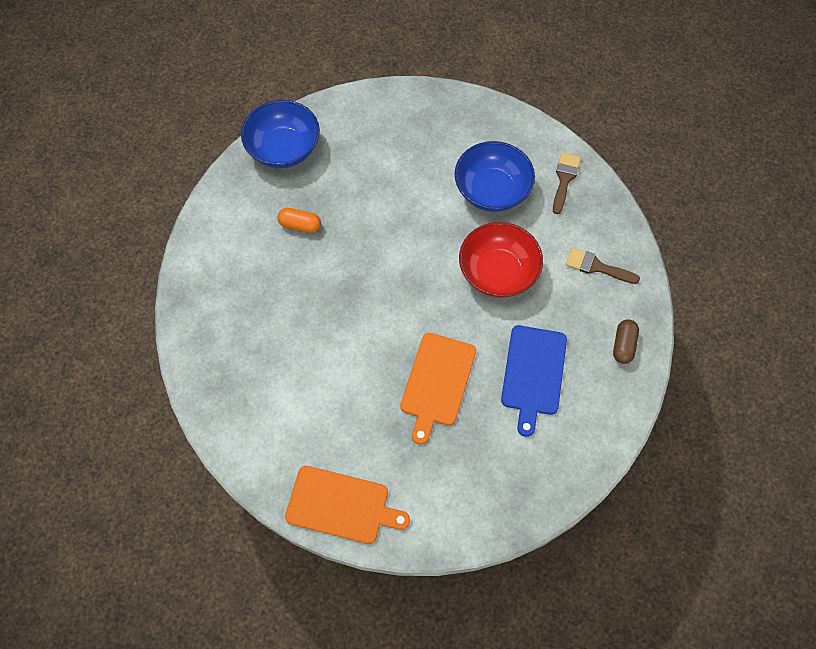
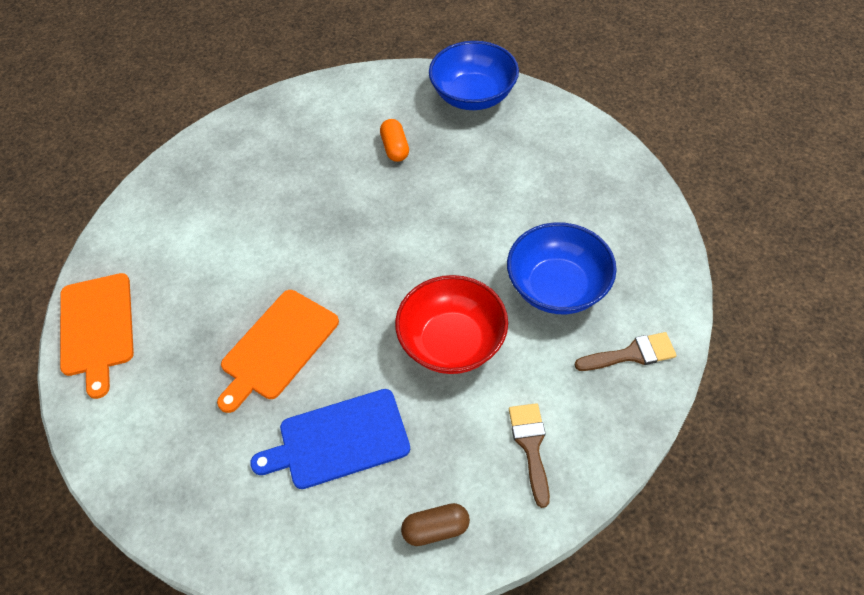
camera: 65 degrees right, 10 degrees down
(437, 382) = (277, 347): orange cutting board -> orange cutting board turned 45 degrees counterclockwise

